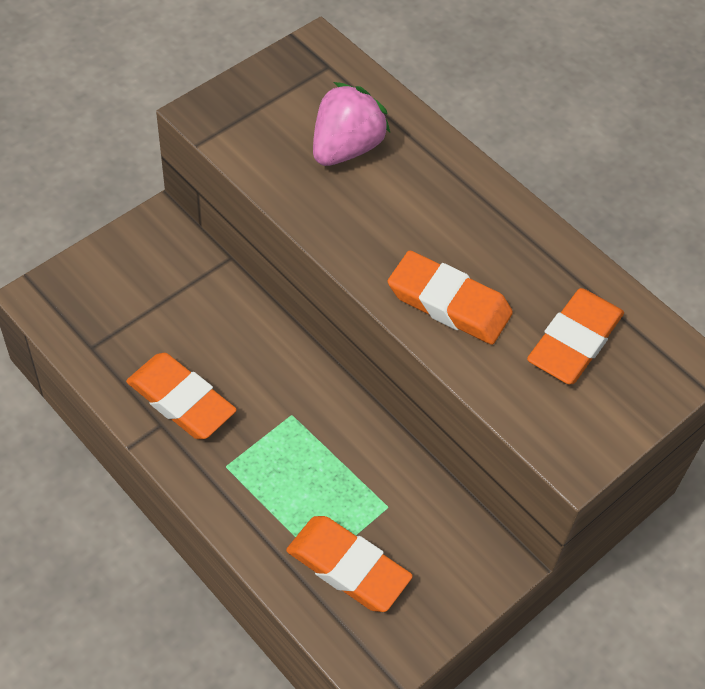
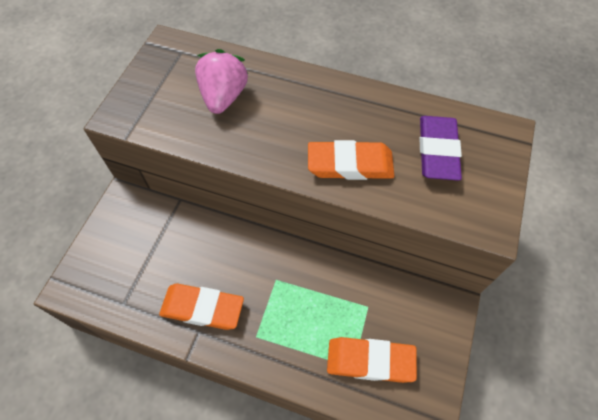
camera: 25 degrees left, 5 degrees up
(574, 341) = (437, 151): orange eraser -> purple eraser

